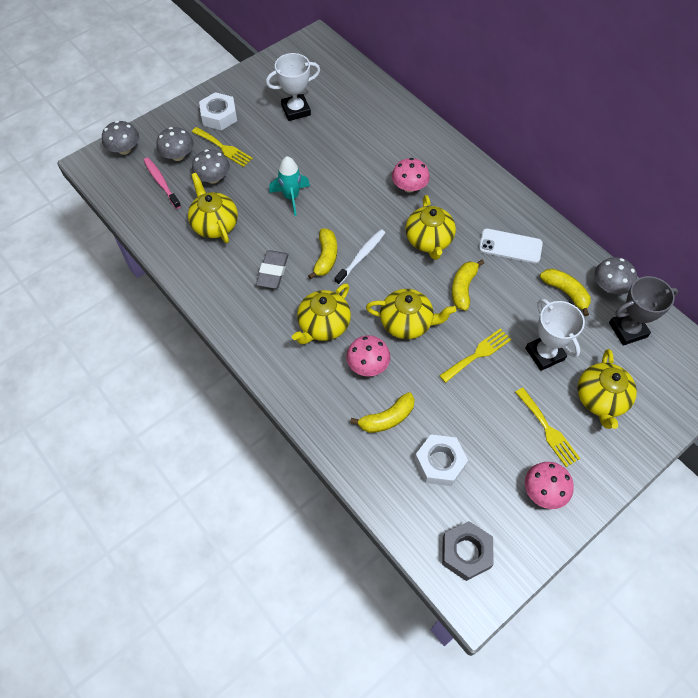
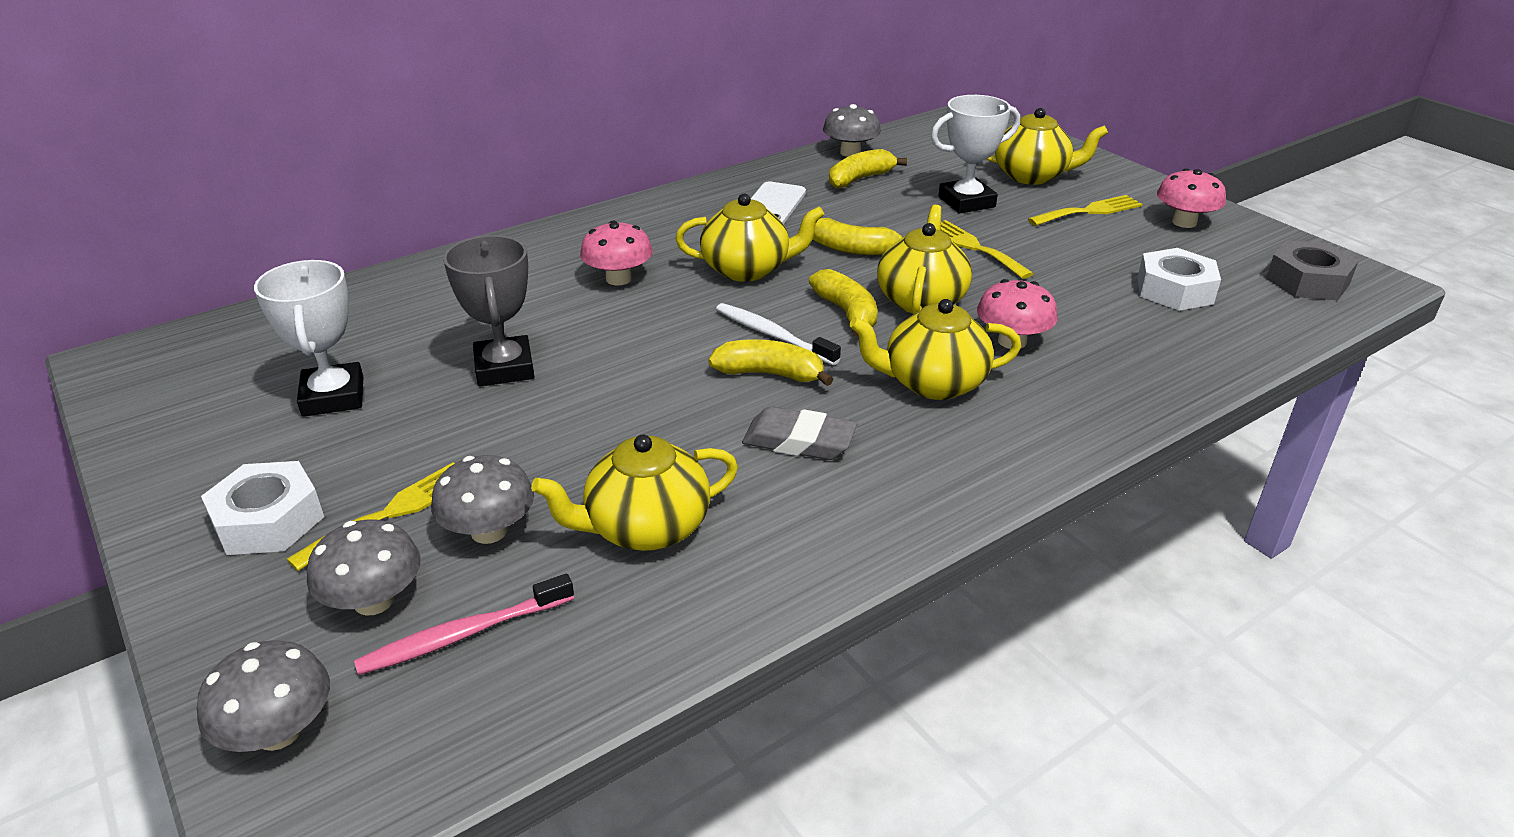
camera: 85 degrees left, 25 degrees down
(291, 197) = (597, 411): turquoise rocket -> none
(323, 325) = (933, 383): yellow teapot -> yellow teapot turned 135 degrees clockwise
(387, 418) = (1112, 329): yellow banana -> yellow banana (846, 313)
(627, 330) = (921, 150): grey trophy -> grey trophy (504, 368)

